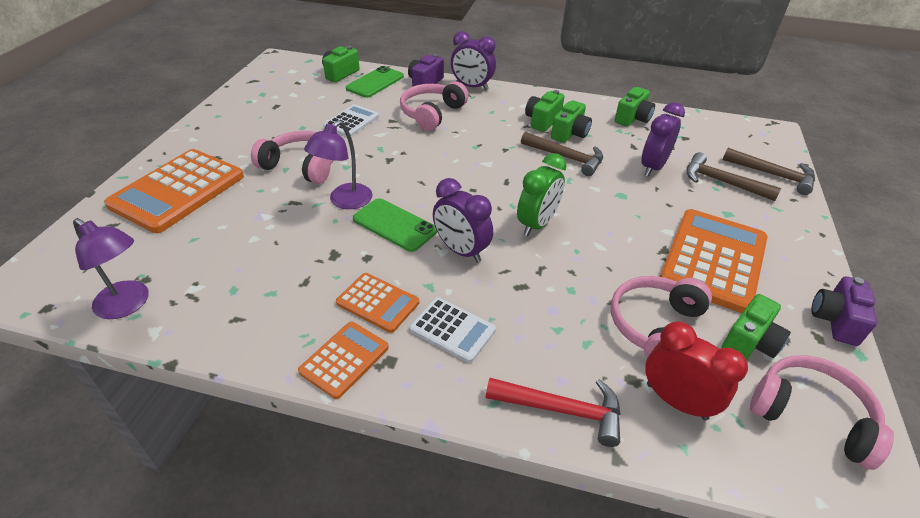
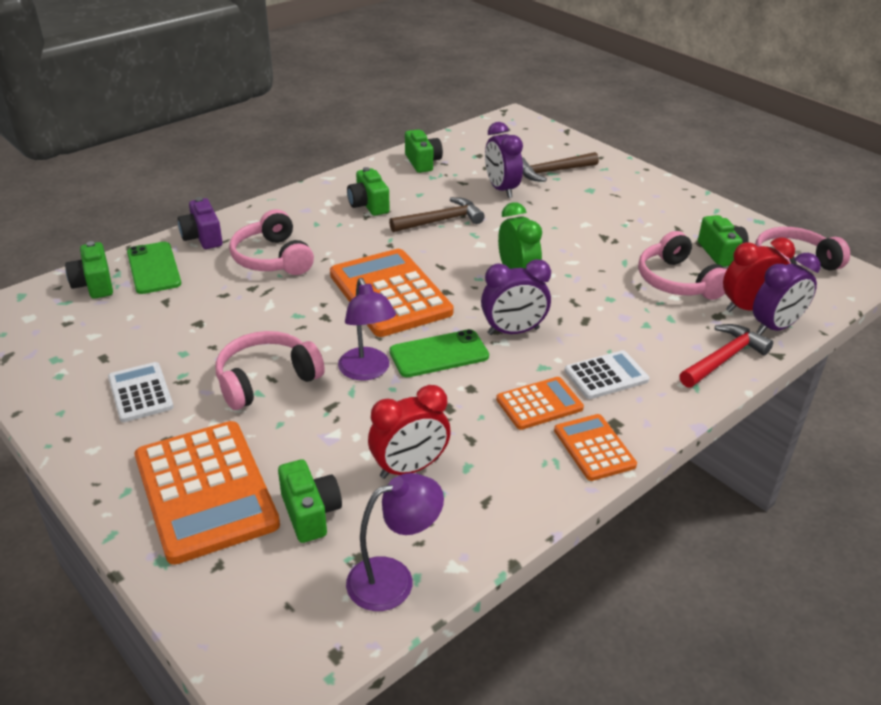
camera: 55 degrees left, 5 degrees down
(251, 264) = (409, 468): none -> red clock
(351, 121) = (218, 314): white calculator -> white calculator (140, 393)
(472, 87) = (253, 214): purple clock -> purple clock (775, 327)
(570, 133) = (407, 202): green camera -> green camera (310, 513)
(713, 260) = (633, 223): orange calculator -> orange calculator (390, 293)
(773, 175) = (566, 148): brown hammer -> none
(835, 320) = (726, 212): purple camera -> none

